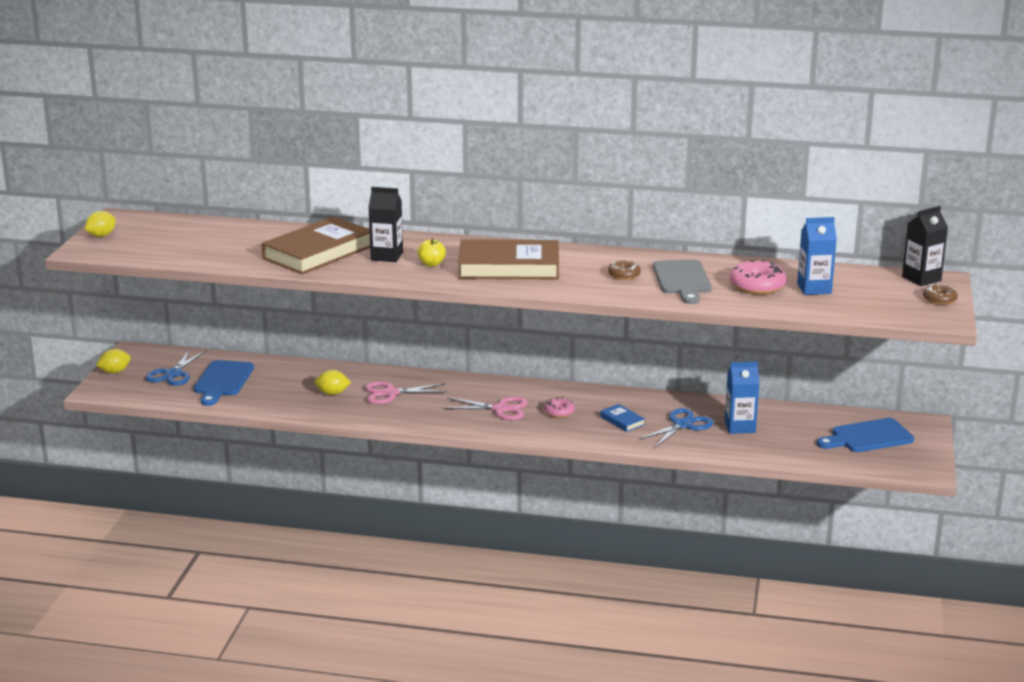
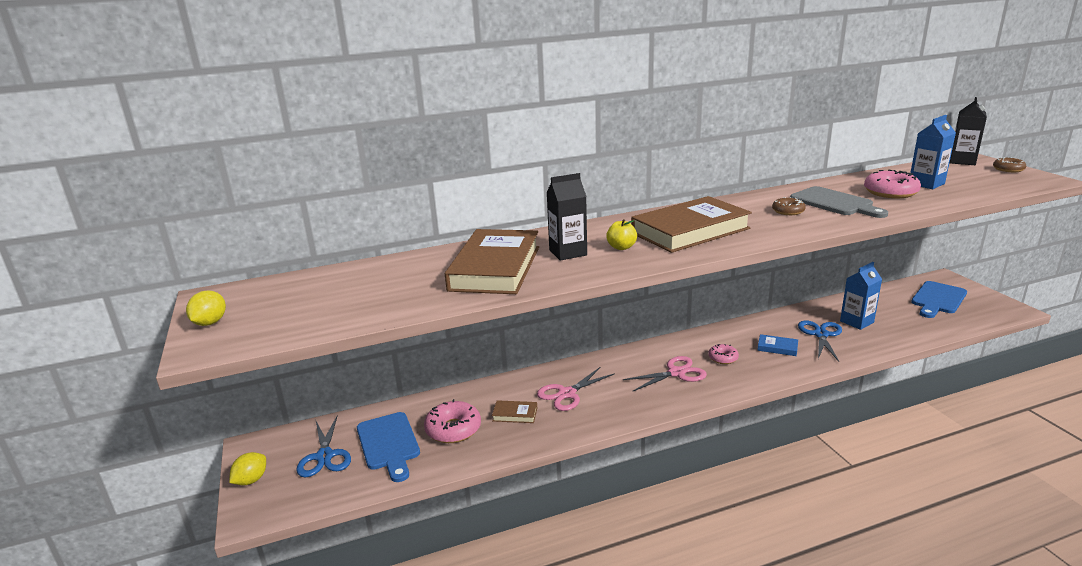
camera: 30 degrees left, 0 degrees up
(277, 387) = (453, 429): none -> pink donut
(332, 393) = (515, 414): yellow lemon -> brown book

